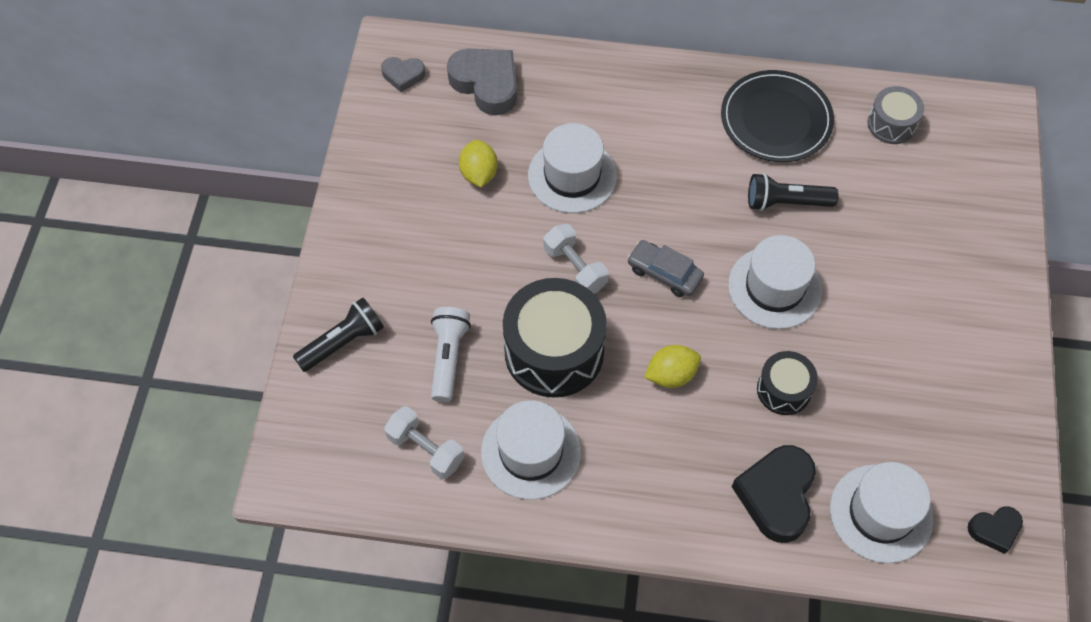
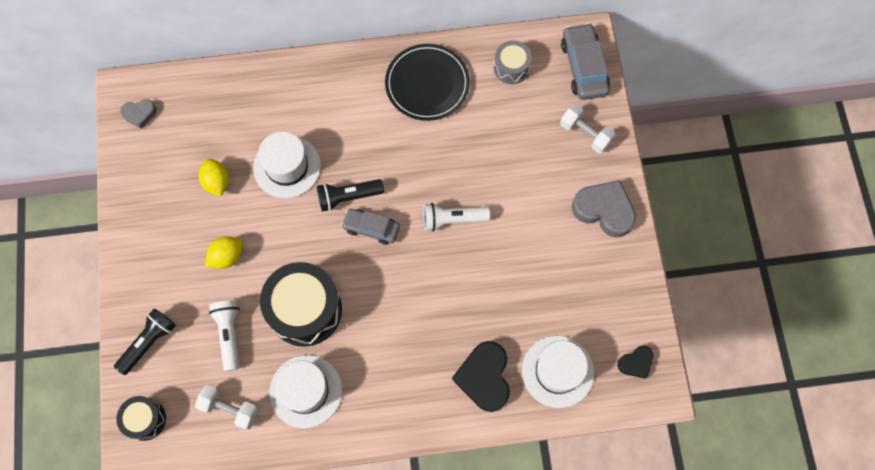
camera: 15 degrees left, 10 degrees up
(486, 84) = (205, 106): grey heart -> grey heart (604, 210)
(575, 268) = (305, 241): white dumbbell -> white dumbbell (585, 134)
(671, 375) = (392, 306): yellow lemon -> yellow lemon (227, 257)
(774, 287) = (452, 219): white hat -> white flashlight
(783, 390) = (474, 297): black drum -> black drum (145, 419)
(785, 202) = (447, 150): black flashlight -> black flashlight (348, 197)
(989, 144) = (584, 67): none -> grey car

